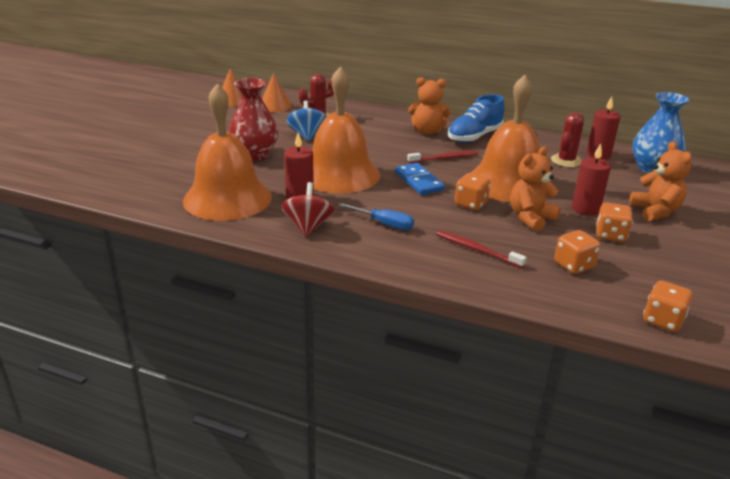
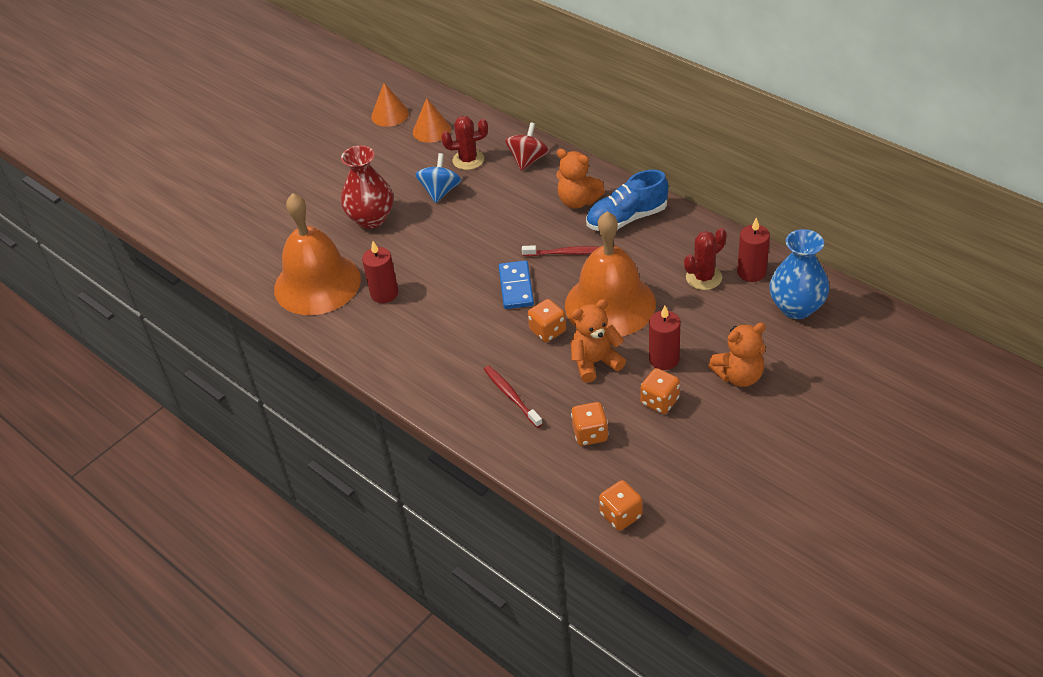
camera: 25 degrees right, 15 degrees up
(308, 227) = (372, 337): red spinning top -> red spinning top (528, 160)
(339, 174) = (441, 263): orange bell -> none
(384, 224) = (445, 345): blue screwdriver -> none
(655, 211) = (739, 376): orange teddy bear -> orange teddy bear turned 60 degrees clockwise

